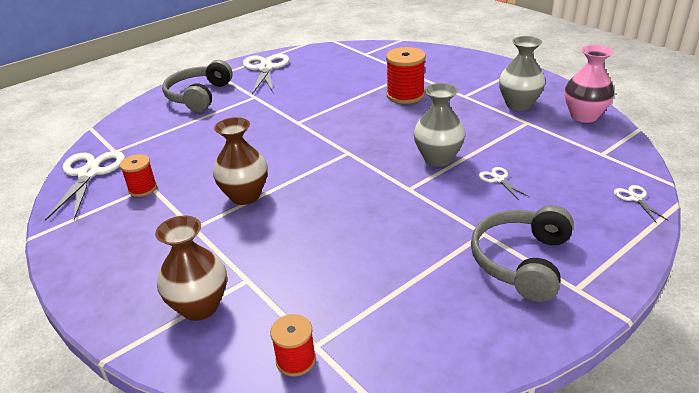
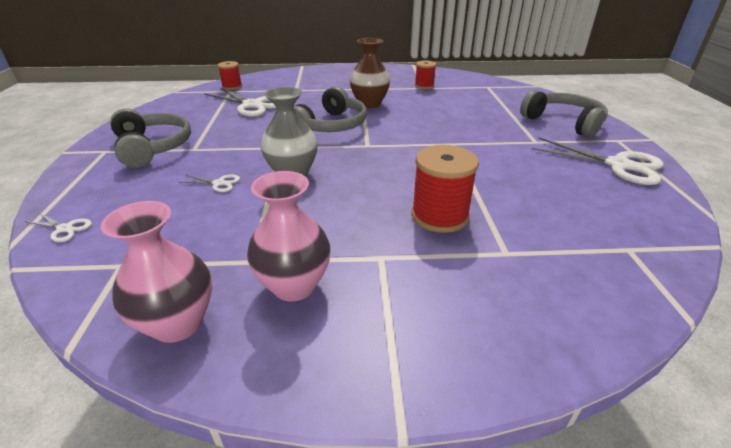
camera: 125 degrees right, 0 degrees up
(89, 174) = (464, 78): white scissors -> white scissors (252, 105)
(200, 307) = (298, 80): brown vase -> none
(332, 188) = (331, 126): none -> grey headphones
(518, 105) = (294, 285): grey vase -> pink vase

